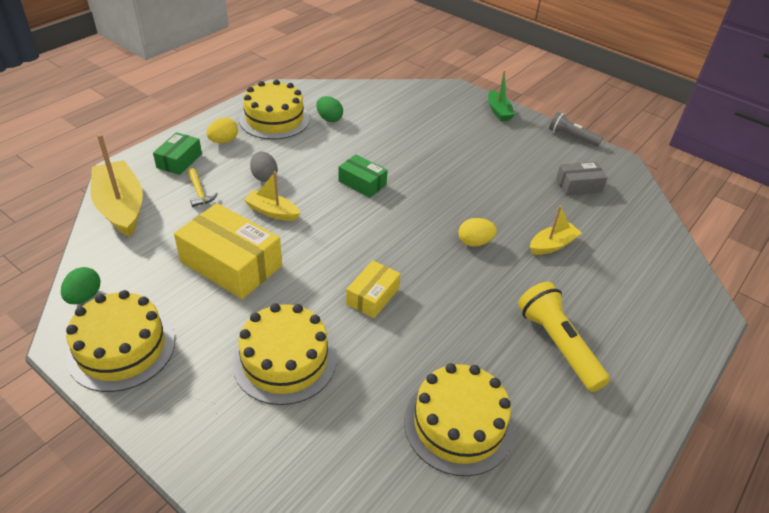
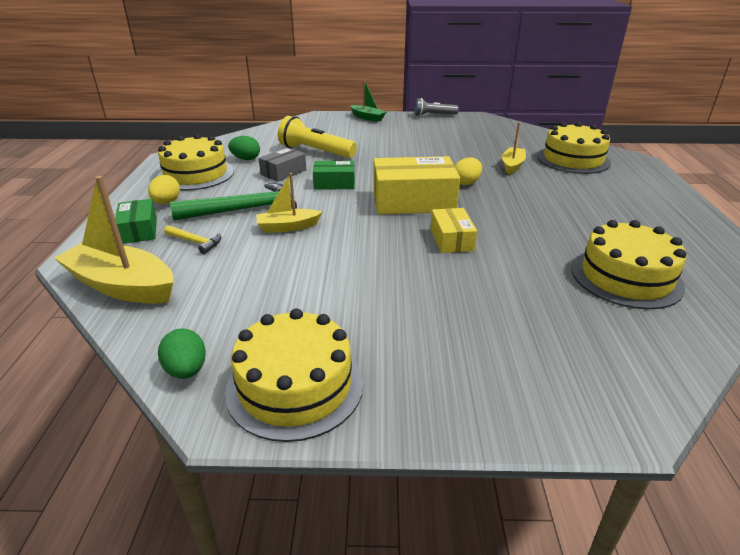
camera: 35 degrees left, 10 degrees down
(231, 264) = (306, 273): yellow box -> yellow box (413, 201)
(264, 177) = (244, 210): grey egg -> green hammer
(285, 360) = (456, 309): yellow cake -> yellow cake (573, 159)
(557, 345) = (600, 209): yellow flashlight -> yellow flashlight (315, 151)
(578, 185) = (477, 134): grey box -> grey box (283, 172)

